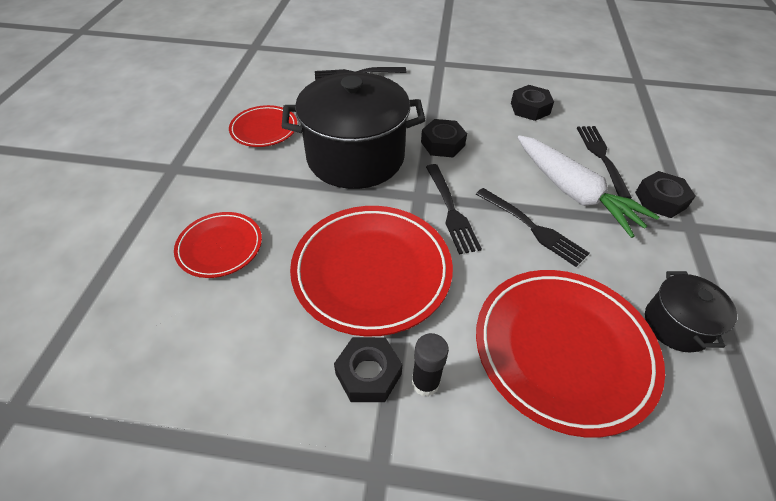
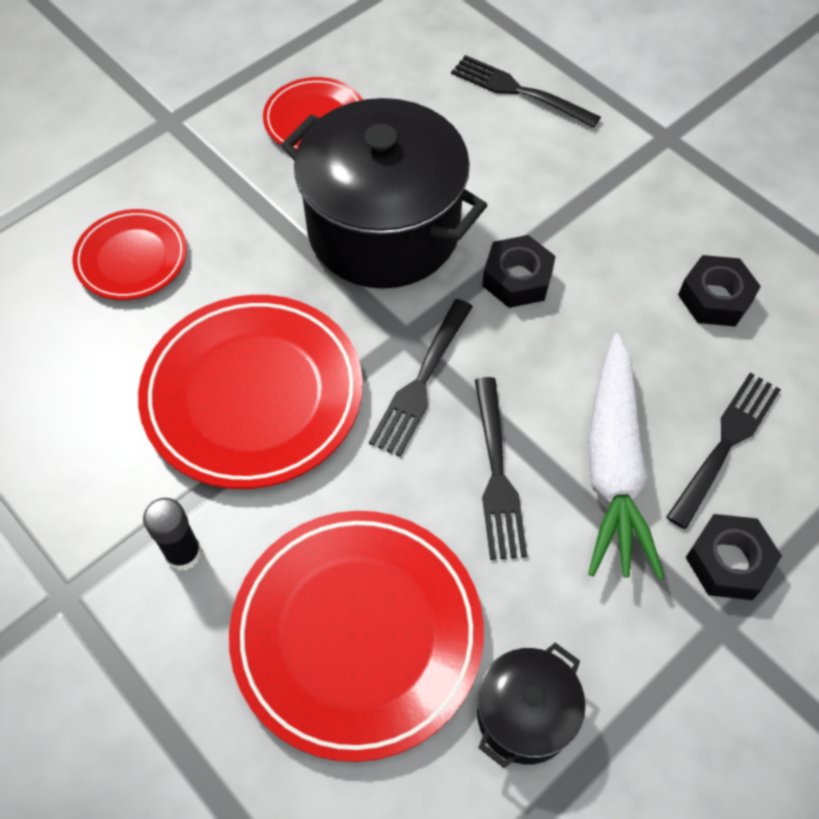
camera: 40 degrees right, 10 degrees up
(368, 374) = (141, 502): black nut -> none

